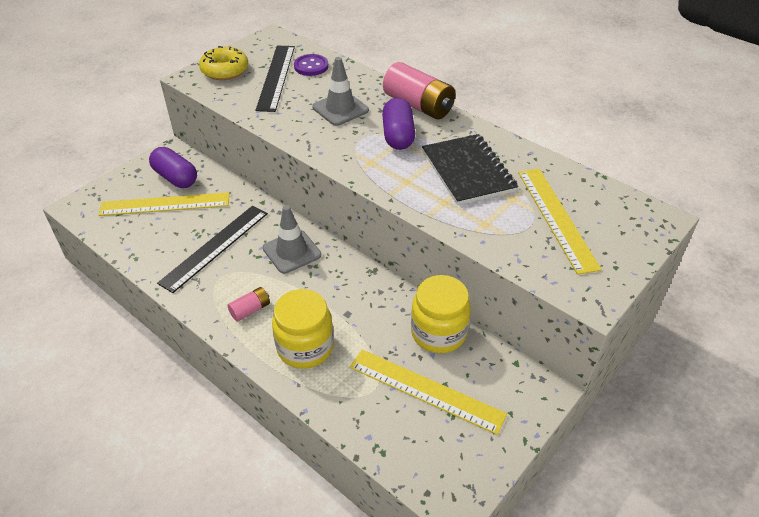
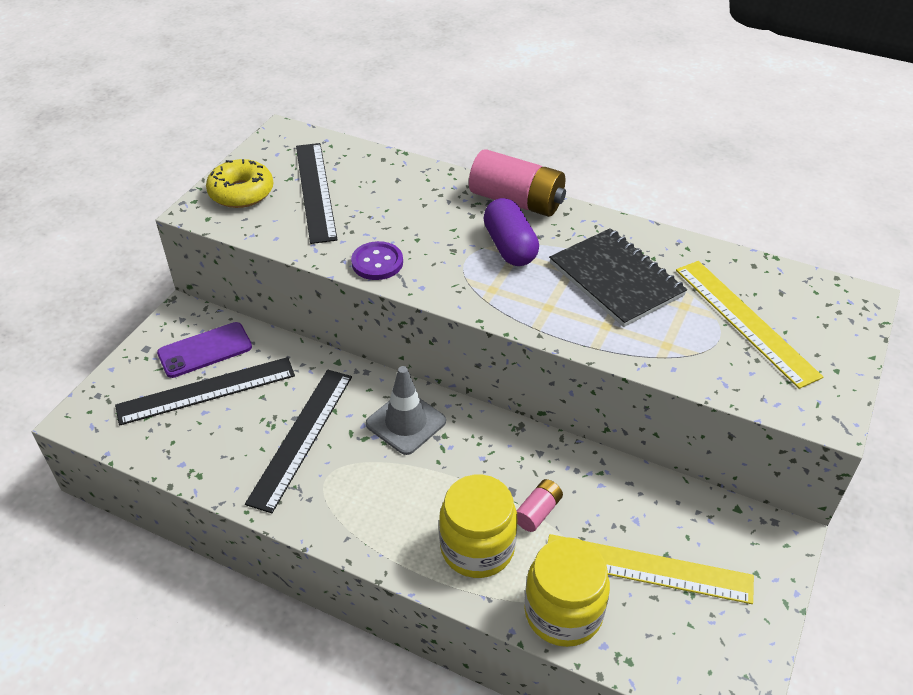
camera: 15 degrees left, 0 degrees up
(165, 204) = (206, 390): yellow ruler -> black ruler
(175, 178) = (205, 350): purple capsule -> purple phone
(250, 310) = (385, 513): pink battery -> pink battery (538, 512)
(311, 66) = (355, 168): purple button -> purple button (377, 262)
(340, 109) = (420, 222): grey traffic cone -> none
(438, 333) = (632, 491): yellow jar -> yellow jar (563, 612)

